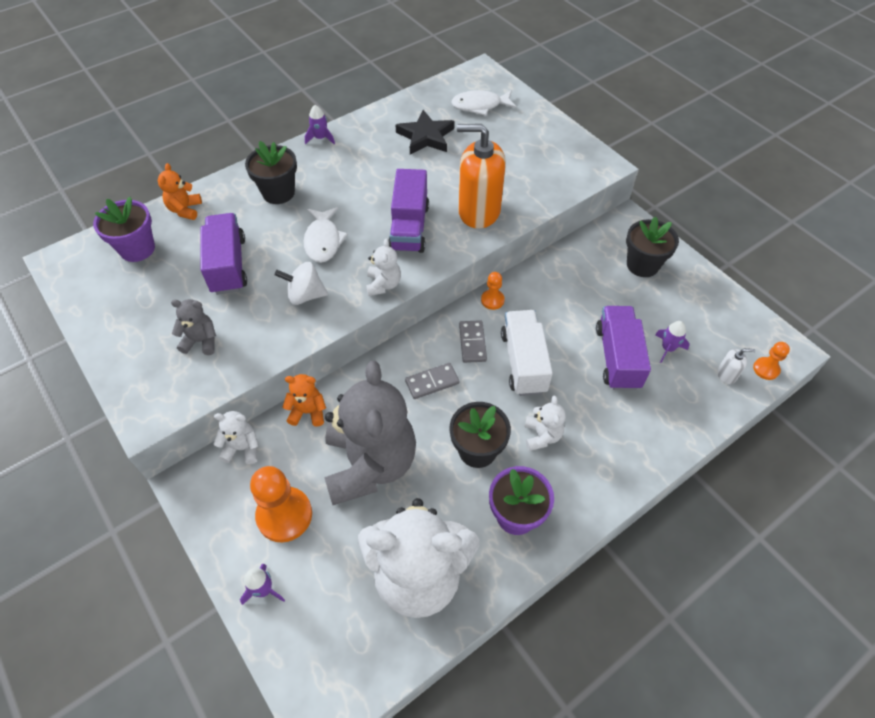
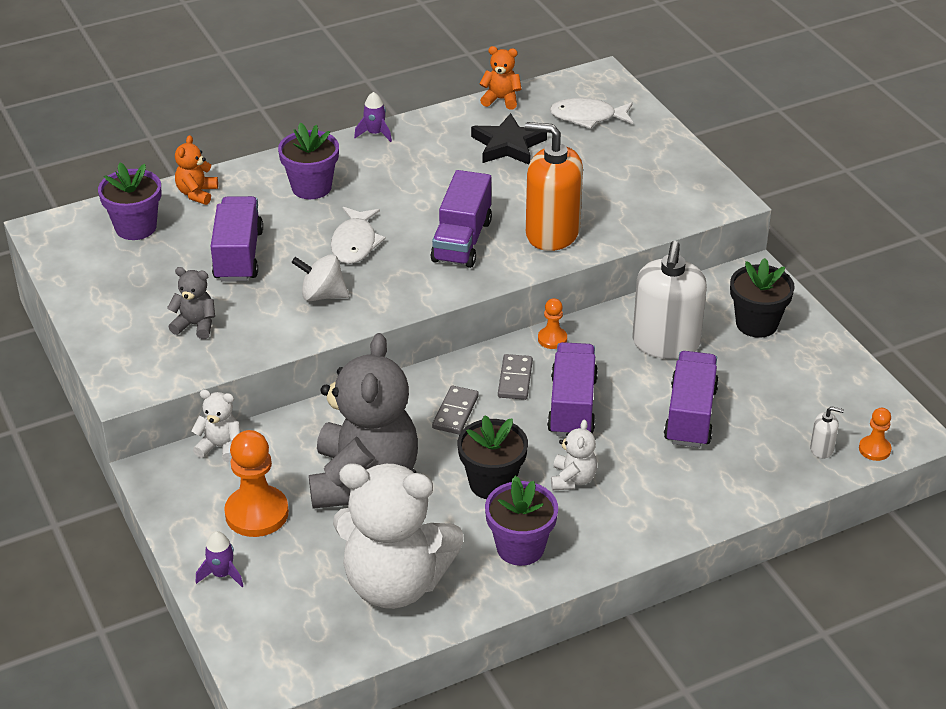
camera: 10 degrees right, 15 degrees down
(278, 192) = (311, 187): black flower pot -> purple flower pot
(308, 412) = (302, 423): orange teddy bear -> orange teddy bear (501, 99)
(383, 284) = (416, 295): white teddy bear -> none
(432, 382) = (455, 412): grey domino -> grey domino turned 60 degrees counterclockwise
(523, 362) = (572, 406): white truck -> purple truck
(580, 292) = (665, 343): none -> white soap dispenser
(668, 348) = (757, 414): purple rocket -> none

